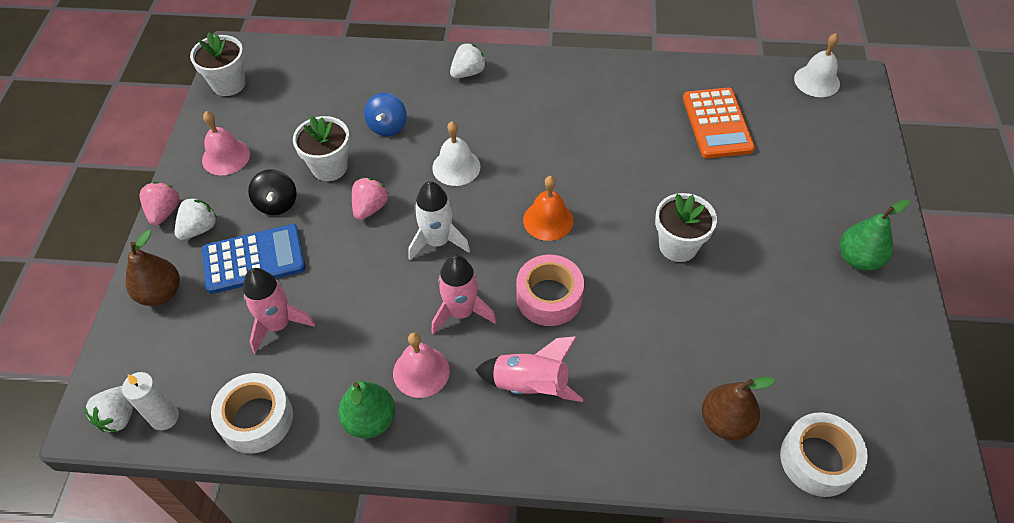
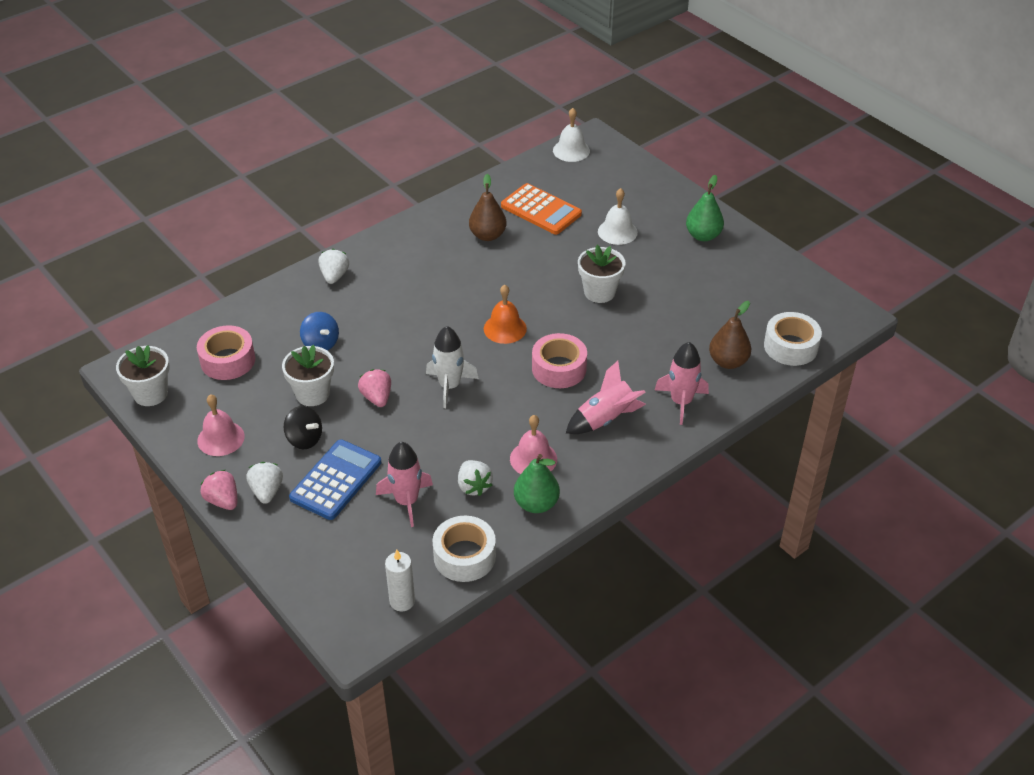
camera: 45 degrees left, 10 degrees down
(120, 416) = (369, 624): white strawberry -> white strawberry (474, 486)
(160, 293) = (295, 545): brown pear -> brown pear (487, 235)
(308, 93) = (228, 360): none -> pink tape
(456, 167) = (404, 337): white bell -> white bell (617, 231)
(461, 312) = (516, 412): pink rocket -> pink rocket (681, 402)

